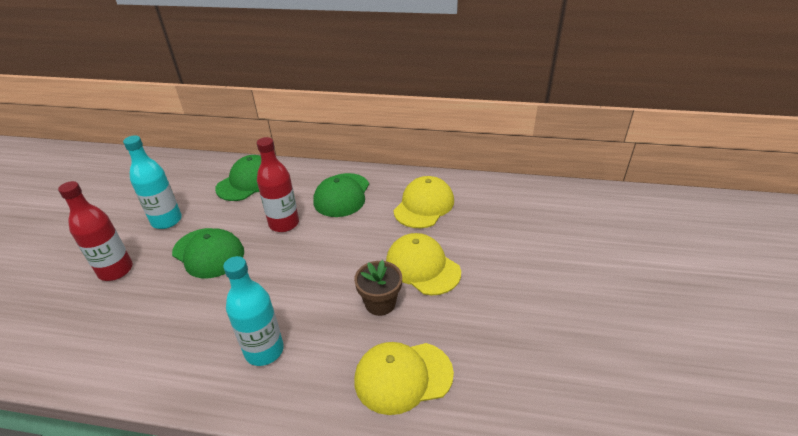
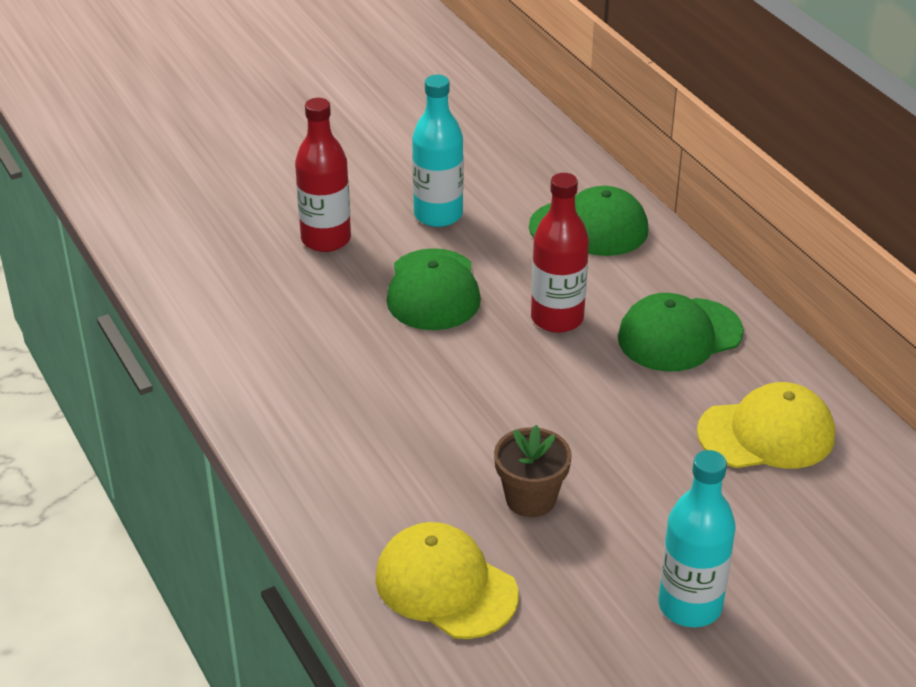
camera: 50 degrees right, 0 degrees up
(264, 350) = (356, 442): turquoise bottle -> turquoise bottle (690, 606)
(422, 267) = (640, 503): yellow cap -> none

